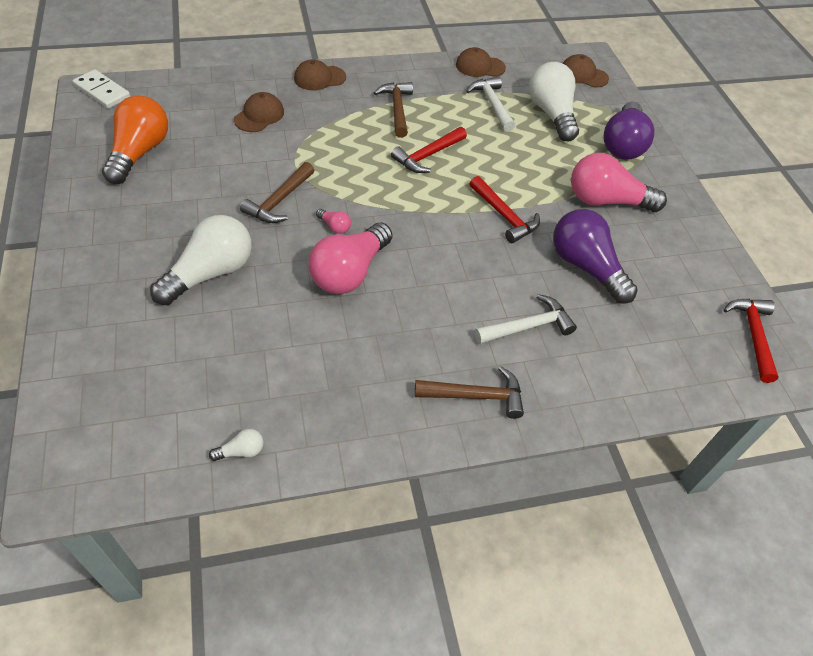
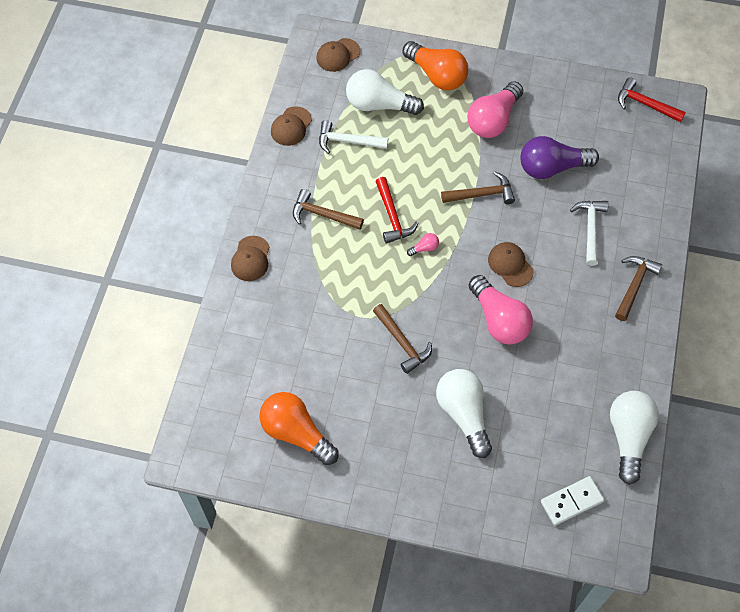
camera: 60 degrees left, 10 degrees up
(102, 91) = (190, 446): white domino -> white domino (571, 501)
(241, 451) = (628, 437): white light bulb -> white light bulb, size x2.44
(259, 115) = (285, 324): brown cap -> brown cap (510, 265)
(334, 227) = (447, 313): pink light bulb -> pink light bulb (424, 248)
(504, 216) = (482, 194): red hammer -> brown hammer
(623, 144) = (437, 75): purple light bulb -> orange light bulb

